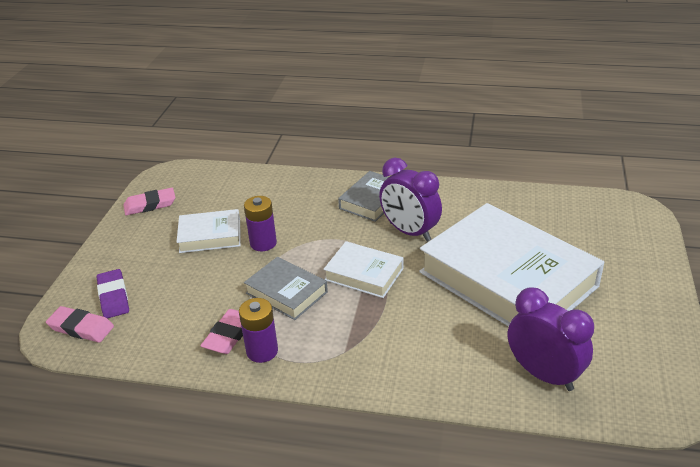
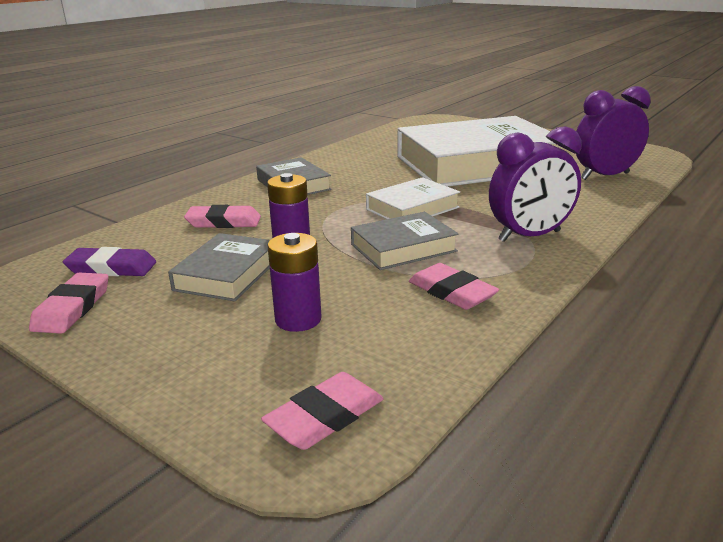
camera: 65 degrees left, 10 degrees down
(113, 297) = (275, 372): purple eraser -> purple eraser (111, 268)
(210, 236) = (227, 274): white book -> grey book
(262, 351) = (498, 277): purple battery -> purple battery (298, 319)
(283, 201) = (223, 222): none -> pink eraser
(409, 232) = (368, 180): purple clock -> purple clock (529, 236)

